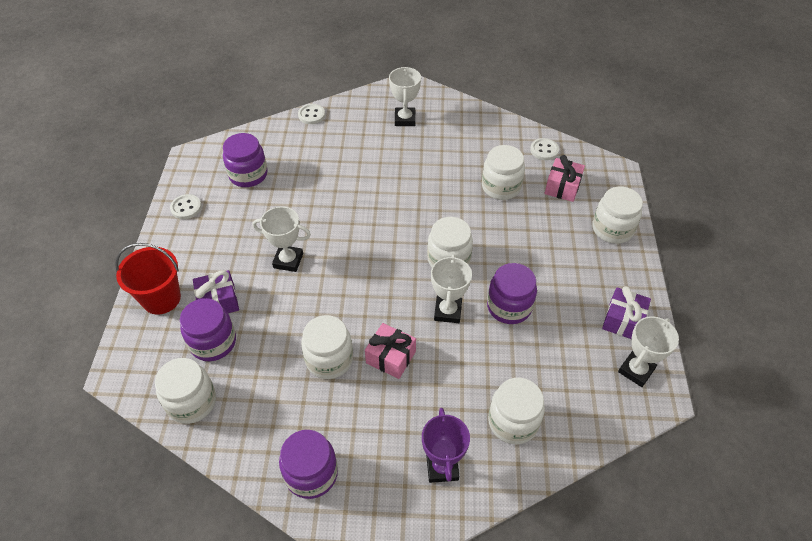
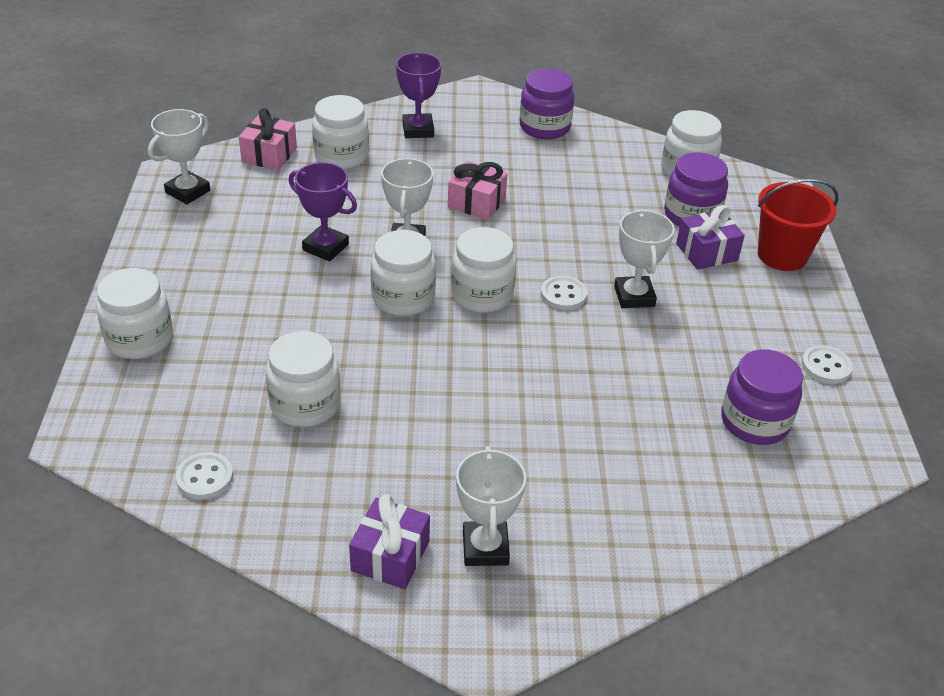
camera: 175 degrees right, 10 degrees down
(288, 261) = (634, 296): white trophy -> white trophy turned 75 degrees clockwise
(311, 115) = (687, 555): white button -> white button (563, 295)
(329, 359) = (548, 201): white jar -> white jar (482, 295)
(509, 307) = (325, 247): purple jar -> purple trophy
(562, 187) = (195, 405): pink gift -> pink gift (269, 155)
(623, 320) = (180, 234): purple gift -> purple gift (390, 556)

